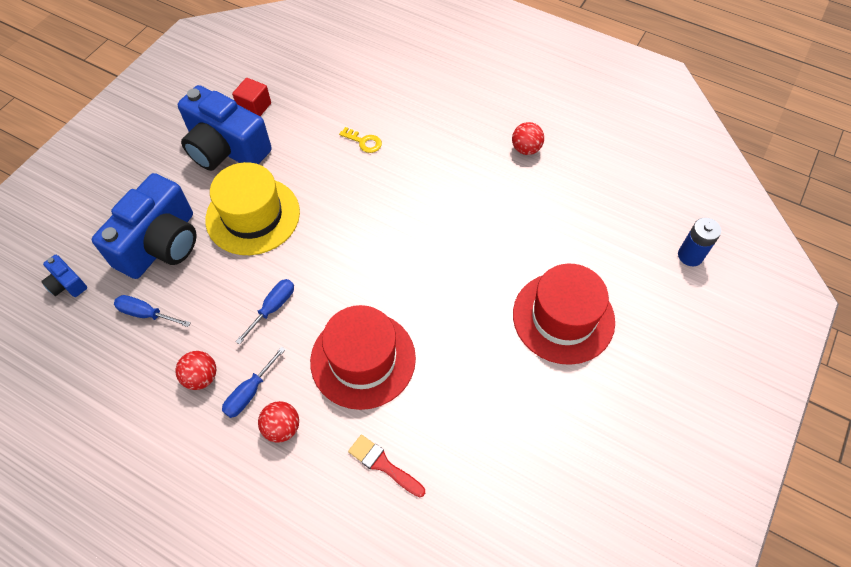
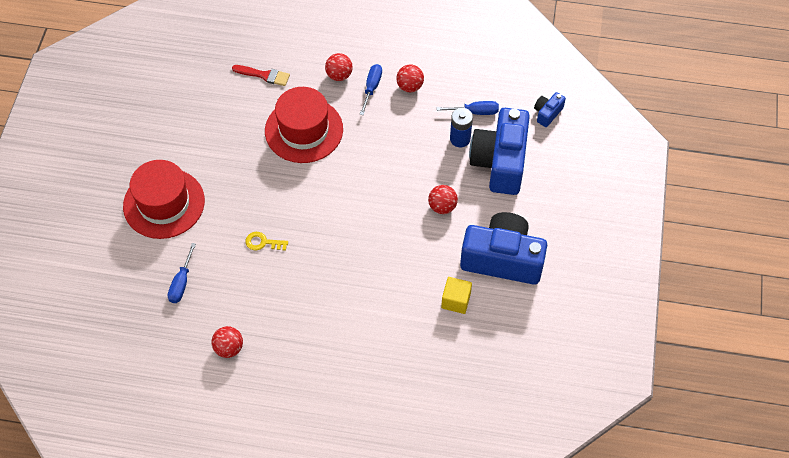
camera: 160 degrees right, 0 degrees up
(67, 284) = (547, 113): blue camera -> blue camera turned 75 degrees counterclockwise
(253, 216) = (442, 206): yellow hat -> red ball
(254, 107) = (503, 310): red cube -> none
(273, 308) = (386, 143): blue screwdriver -> blue screwdriver (181, 283)
(293, 127) = (456, 300): none -> yellow cube
(364, 142) = (382, 306): yellow key -> yellow key (263, 242)
(690, 255) = (65, 286): blue battery -> blue battery (460, 139)

